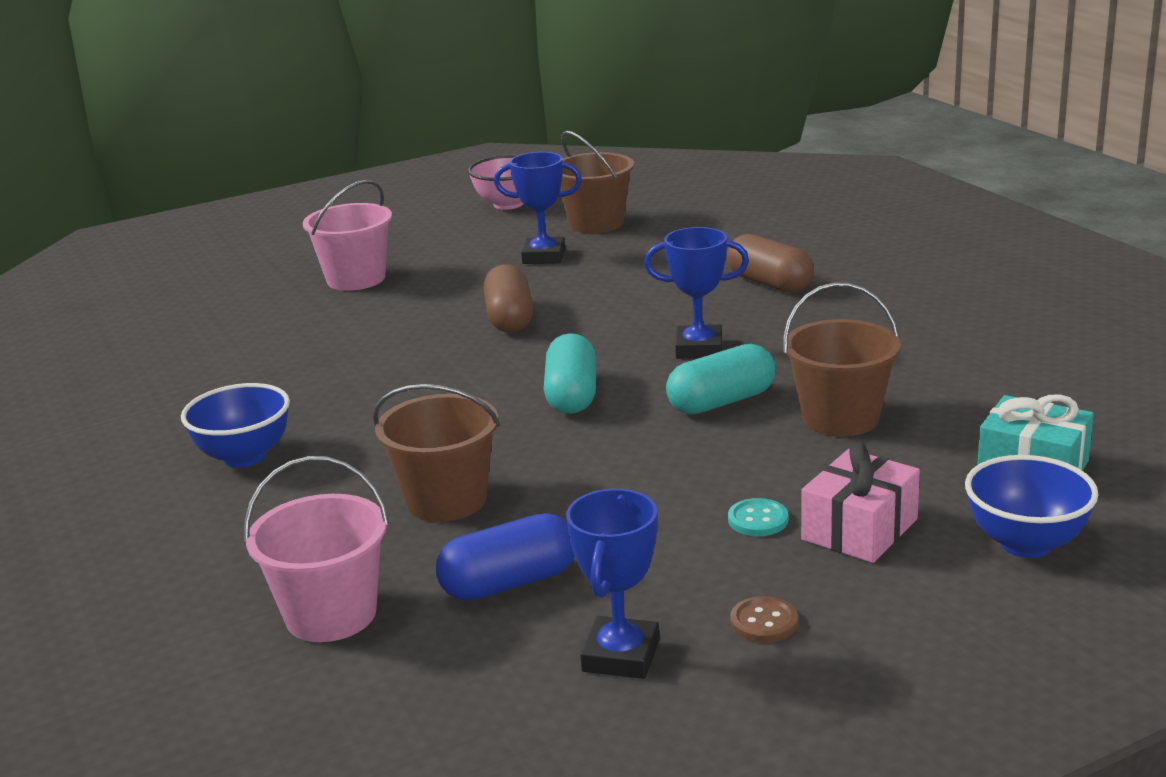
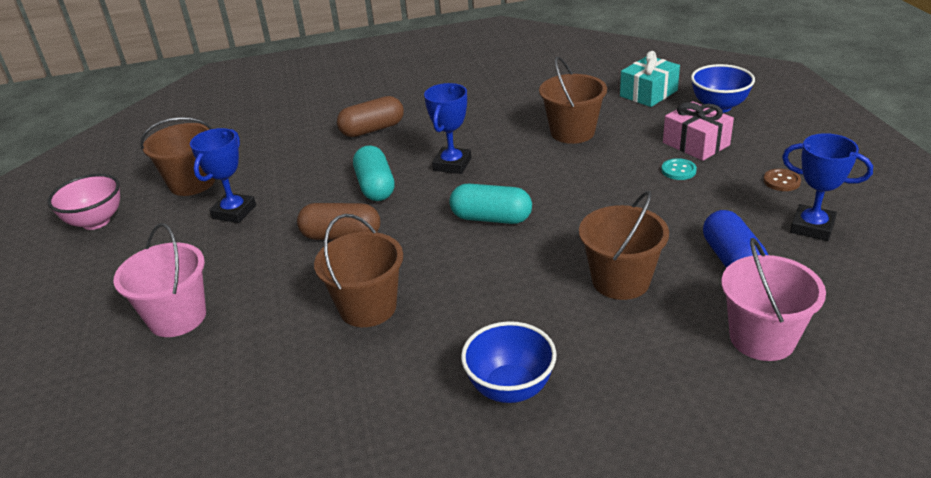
camera: 75 degrees left, 10 degrees up
(378, 359) = (368, 307): none -> brown bucket
(721, 402) = (532, 165): turquoise capsule -> turquoise capsule (375, 187)

